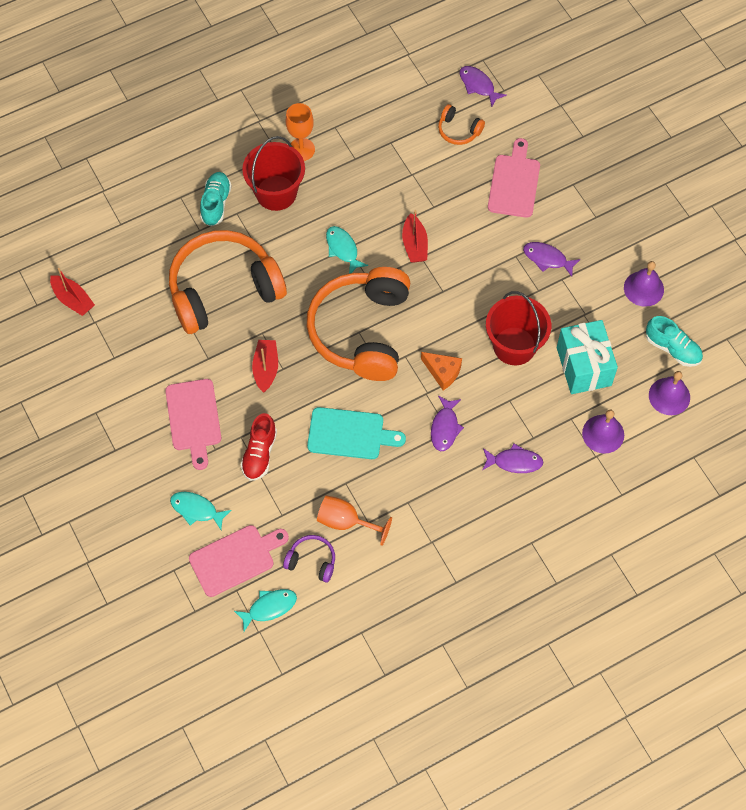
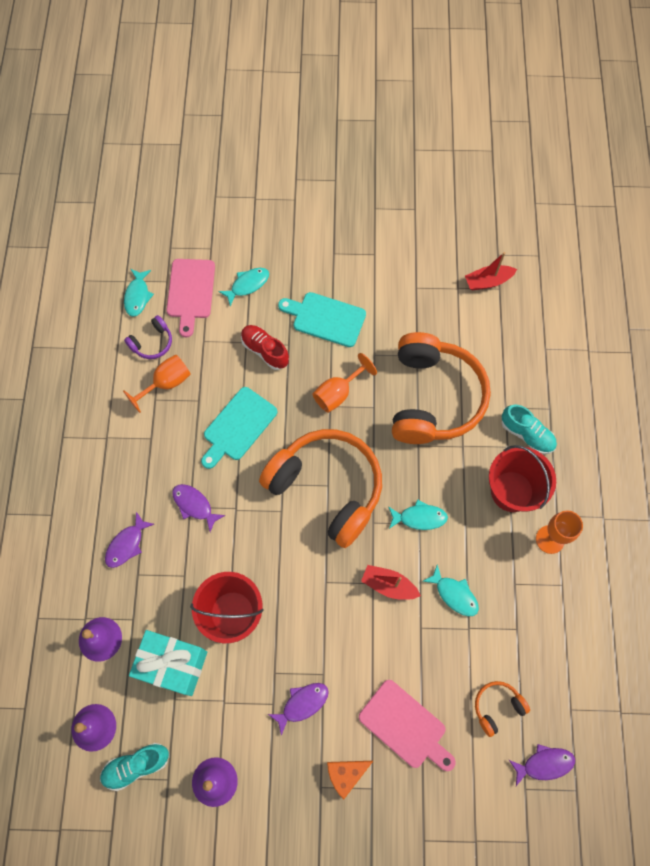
camera: 120 degrees right, 5 degrees up
(194, 419) = (325, 318): pink cutting board -> turquoise cutting board
(266, 368) = (338, 393): red boat -> orange goblet
(391, 195) = (454, 594): none -> turquoise fish
(443, 372) = (246, 534): orange cheese -> orange cheese (346, 774)

